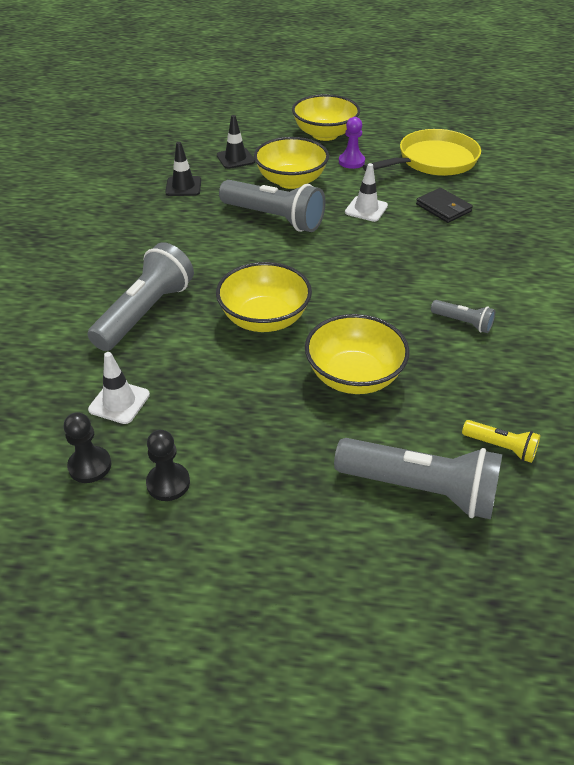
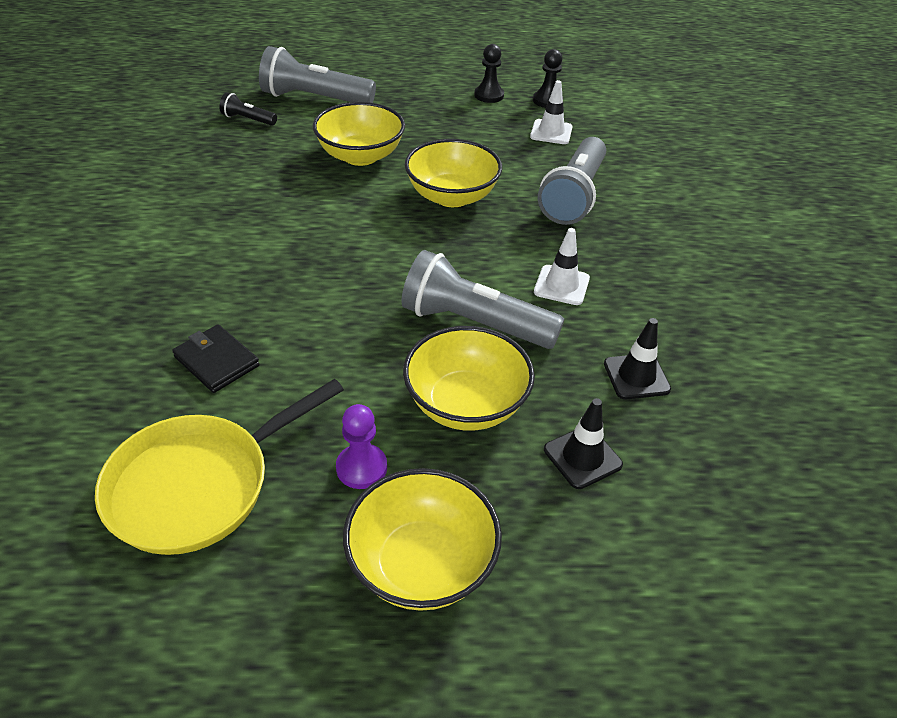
camera: 170 degrees right, 0 degrees up
(366, 209) = (339, 350): white traffic cone -> white traffic cone (561, 285)
(463, 322) = (245, 203): grey flashlight -> none
(501, 447) = (248, 120): yellow flashlight -> black flashlight

